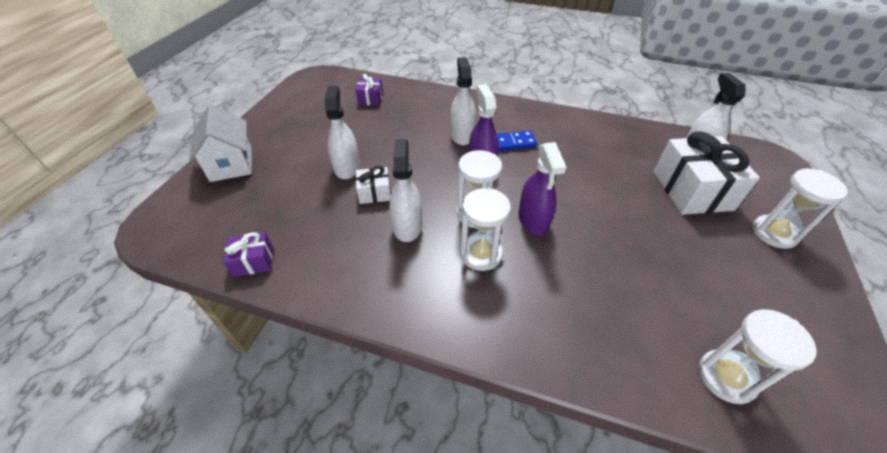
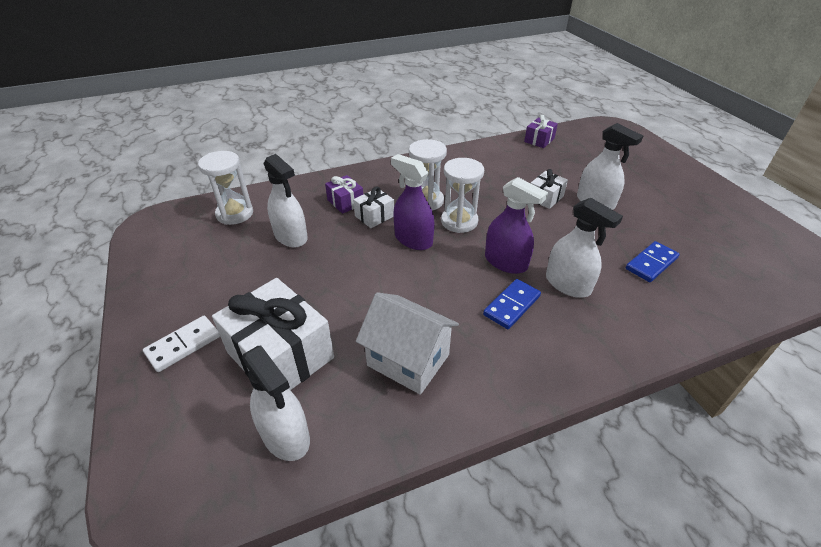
camera: 140 degrees right, 5 degrees down
(231, 164) = (661, 164): white house -> white house (408, 360)
(370, 98) = (719, 273): purple gift -> purple gift (345, 202)
(394, 119) = (651, 263): none -> blue domino
(407, 226) = (492, 192): white spray bottle -> white spray bottle (291, 236)
(549, 267) = (374, 216): none -> white gift
(774, 233) = (183, 345): white hourglass -> white domino

